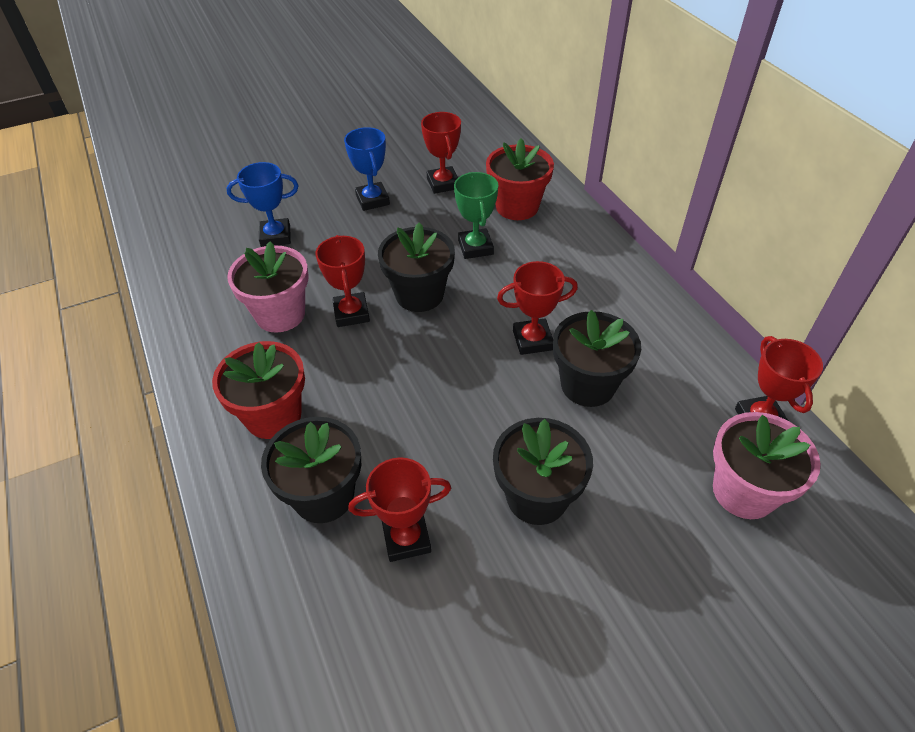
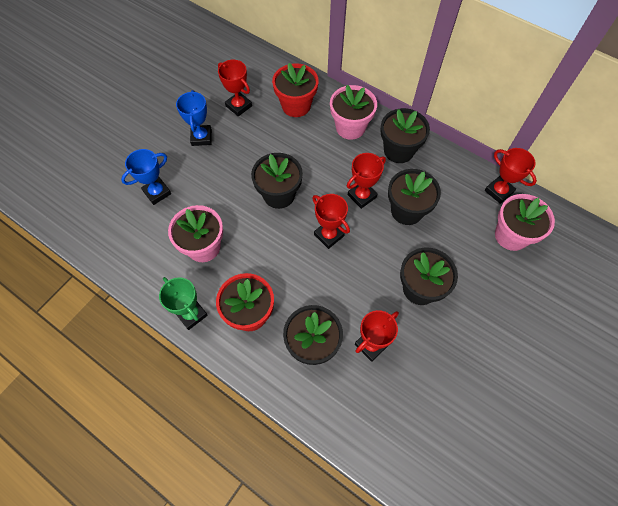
camera: 30 degrees left, 15 degrees up
(351, 313) = (247, 226): red trophy -> red trophy (329, 235)
(372, 200) = (201, 137): blue trophy -> blue trophy turned 45 degrees clockwise
(475, 247) = (290, 146): green trophy -> green trophy (191, 314)
(574, 255) = (350, 127): none -> pink flower pot
(627, 306) = (398, 150): none -> black flower pot

